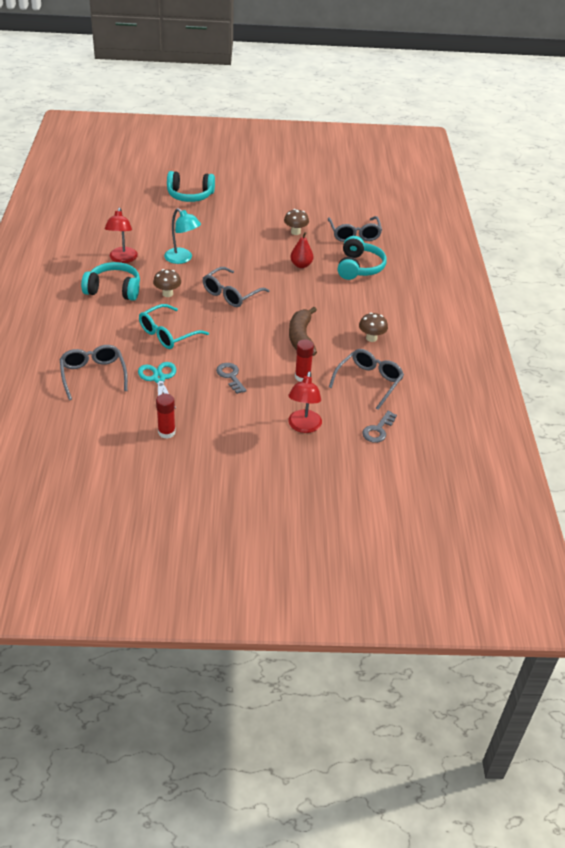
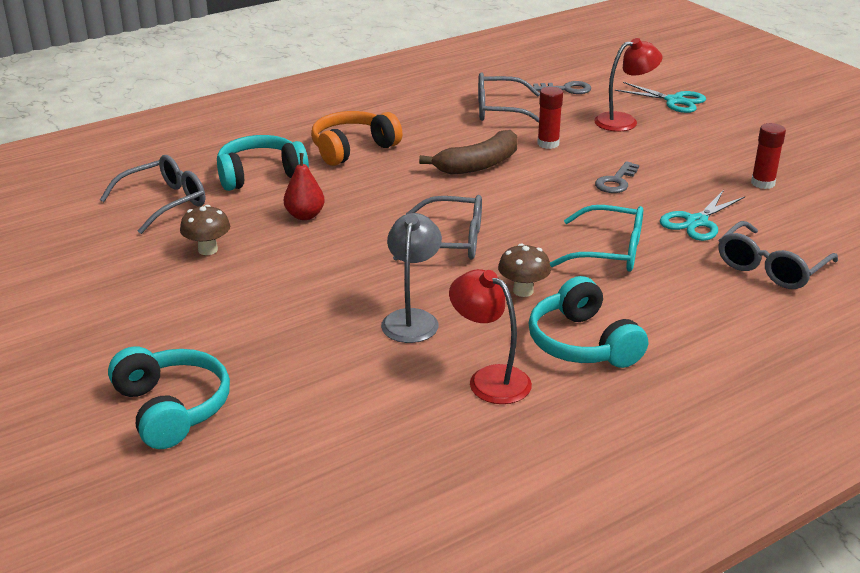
camera: 120 degrees left, 10 degrees down
(122, 259) = (489, 379): red lamp -> red lamp turned 105 degrees counterclockwise
(182, 259) = (412, 319): turquoise lamp -> grey lamp
(312, 472) = (674, 101): none -> turquoise scissors
(364, 305) = (352, 149): none -> orange headphones
(371, 338) = (417, 128): brown mushroom -> none

